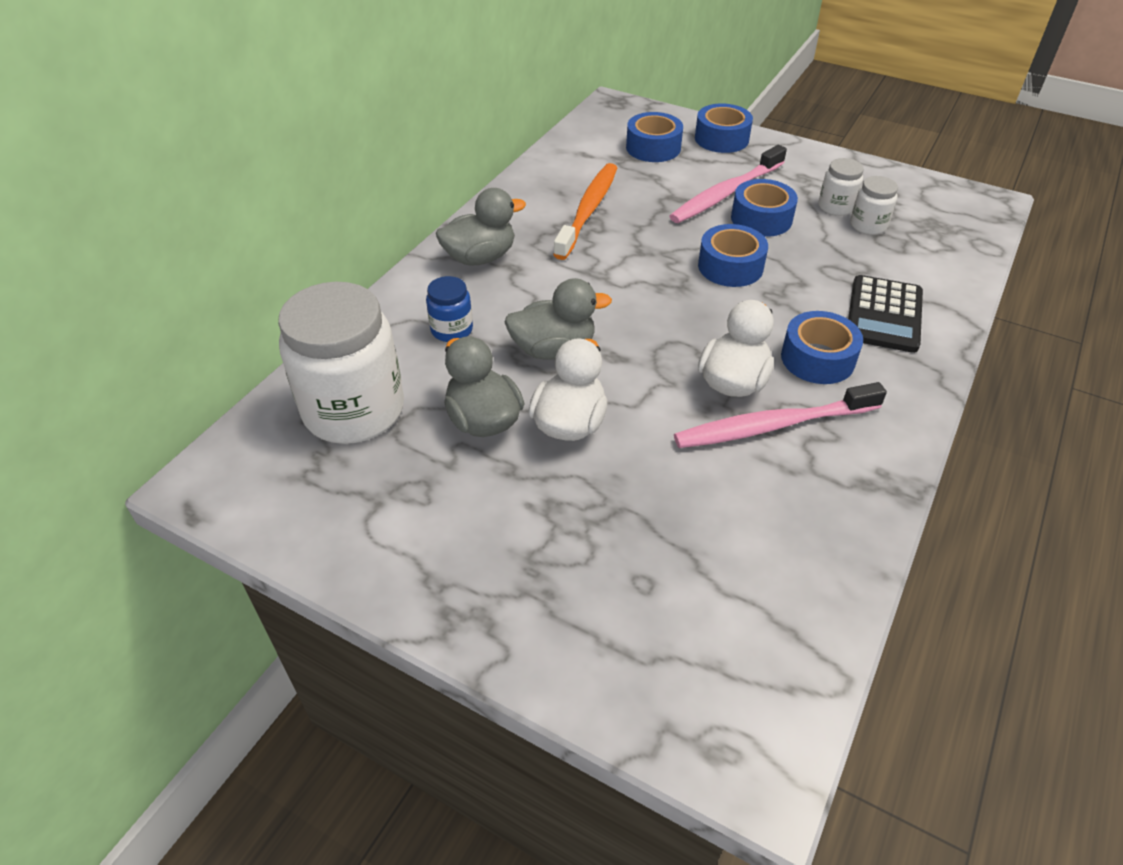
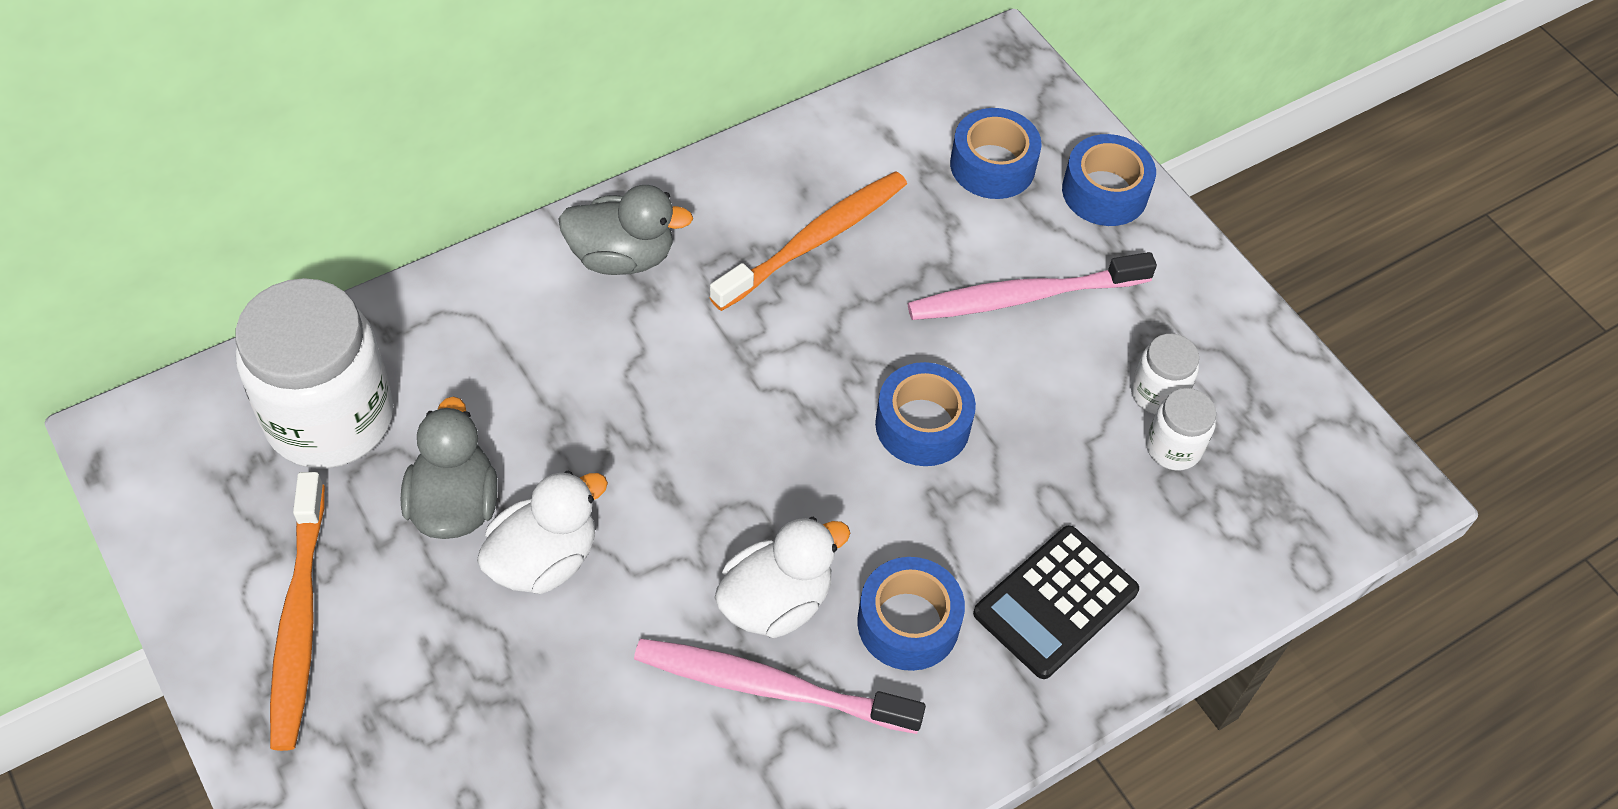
camera: 25 degrees right, 10 degrees up
(427, 533) = (299, 619): none -> orange toothbrush
(452, 330) = (510, 355): blue jar -> none
(553, 349) = (604, 444): grey duck -> none
(761, 219) = (1034, 364): blue tape -> none

